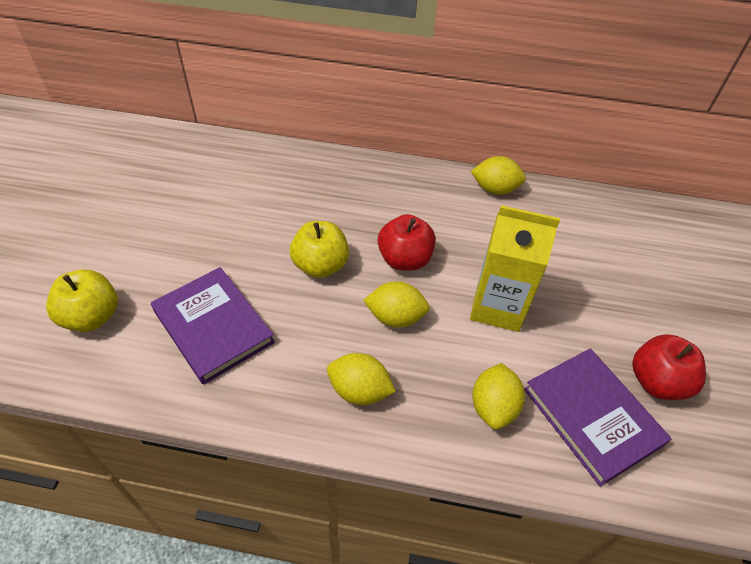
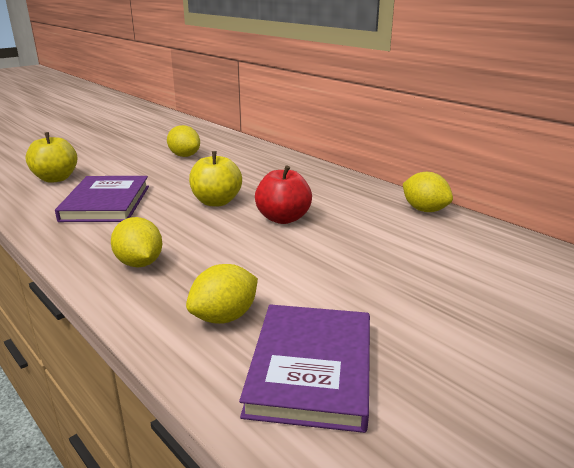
camera: 40 degrees right, 25 degrees down
(395, 317) = (228, 241): yellow lemon -> yellow lemon (184, 156)
(497, 307) = (323, 267): yellow carton -> none
(656, 382) = (429, 383): red apple -> none

